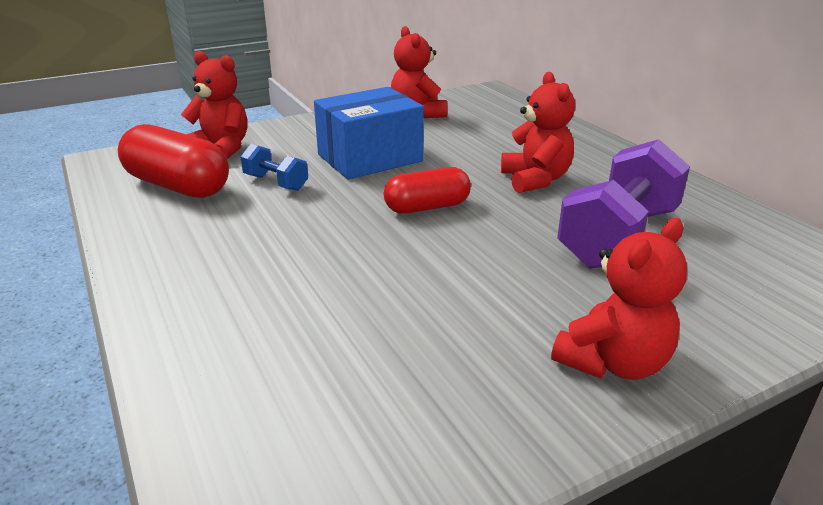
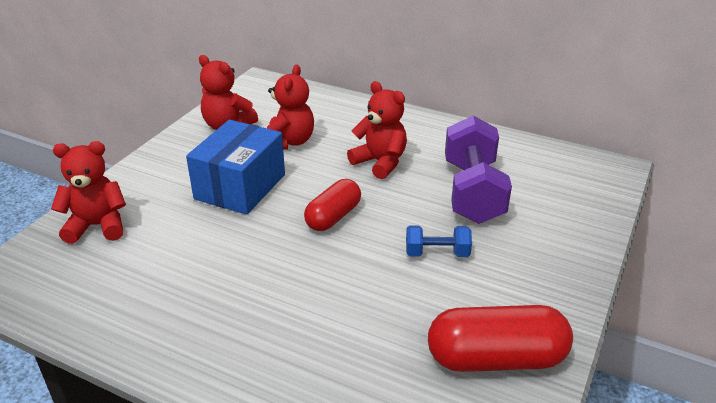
camera: 35 degrees left, 5 degrees up
(178, 186) = (107, 279): red capsule -> red capsule (496, 358)
(276, 183) = (191, 241): blue dumbbell -> blue dumbbell (437, 253)
(613, 363) = (546, 284): red teddy bear -> red teddy bear (289, 142)

